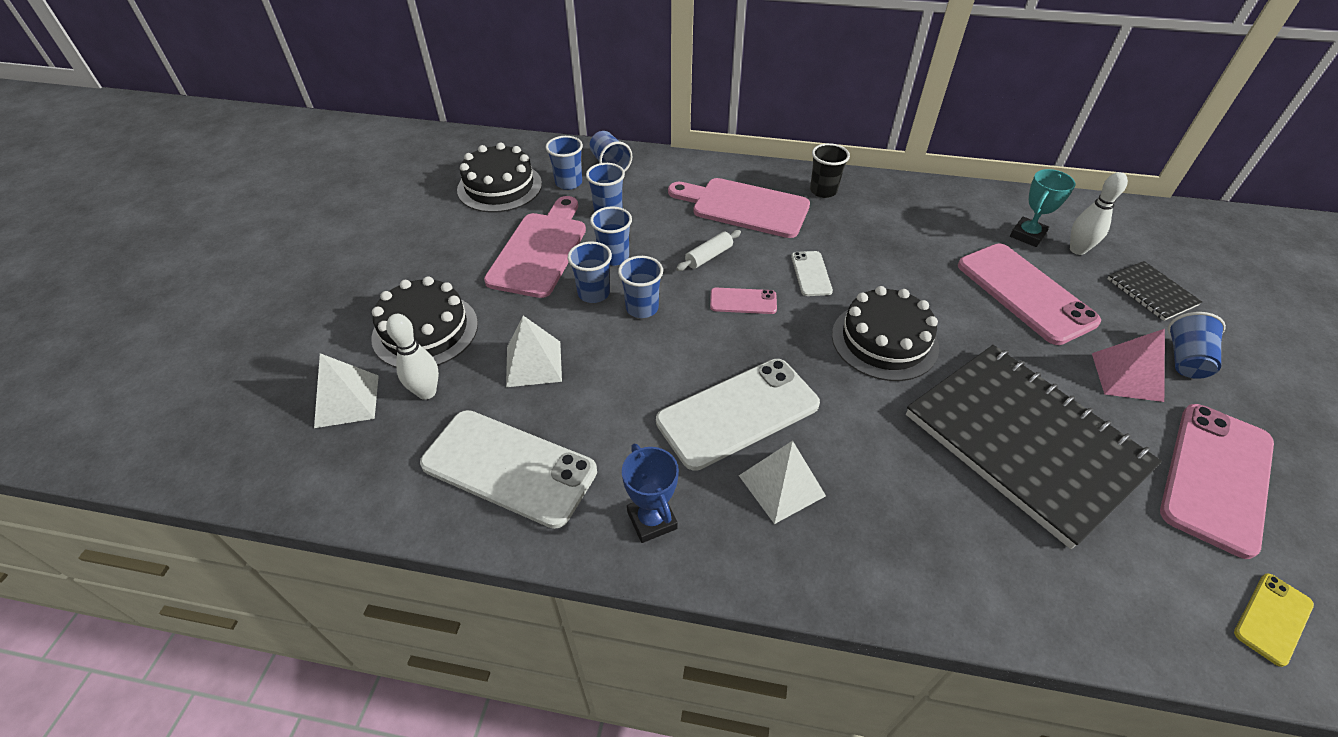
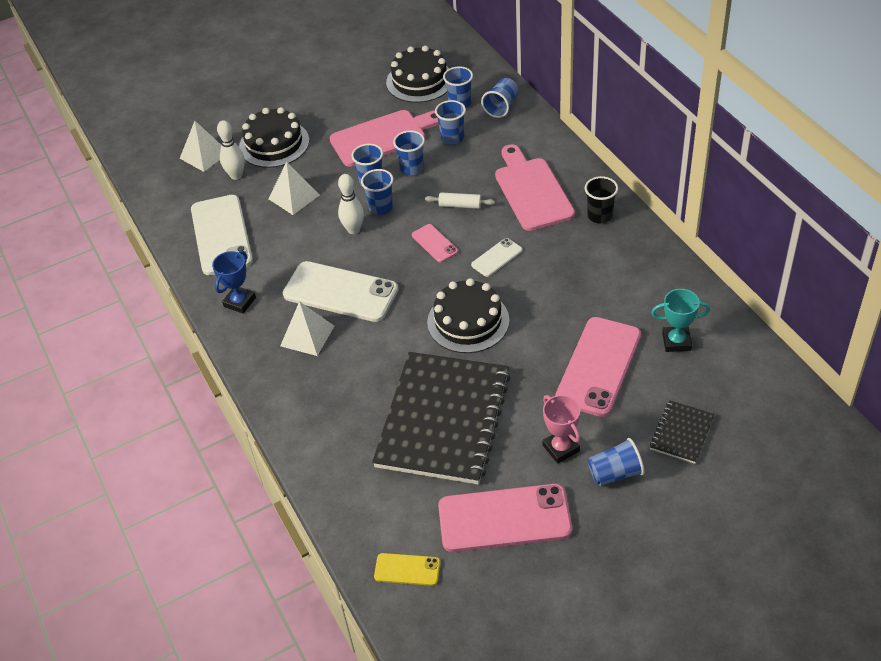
camera: 55 degrees right, 0 degrees up
(1077, 250) = (690, 375): white bowling pin -> white bowling pin (353, 229)
(1127, 377) = (561, 448): pink pyramid -> pink trophy

